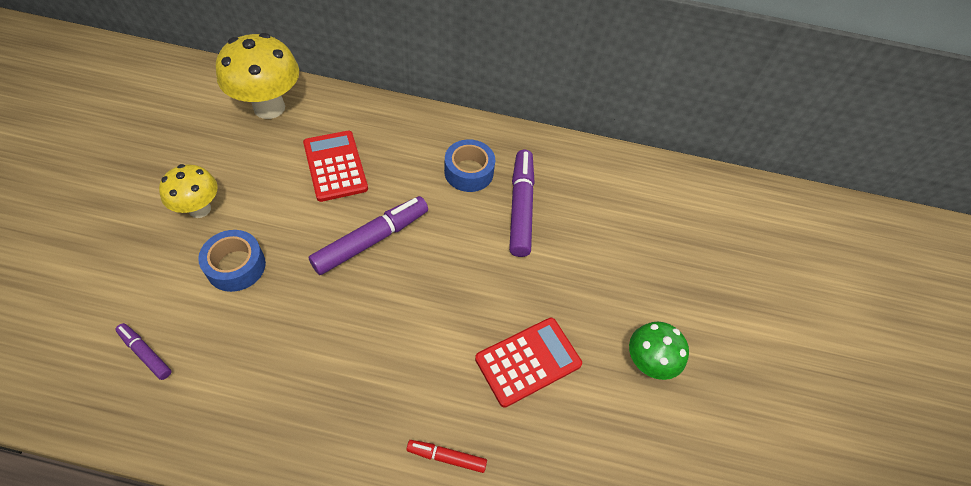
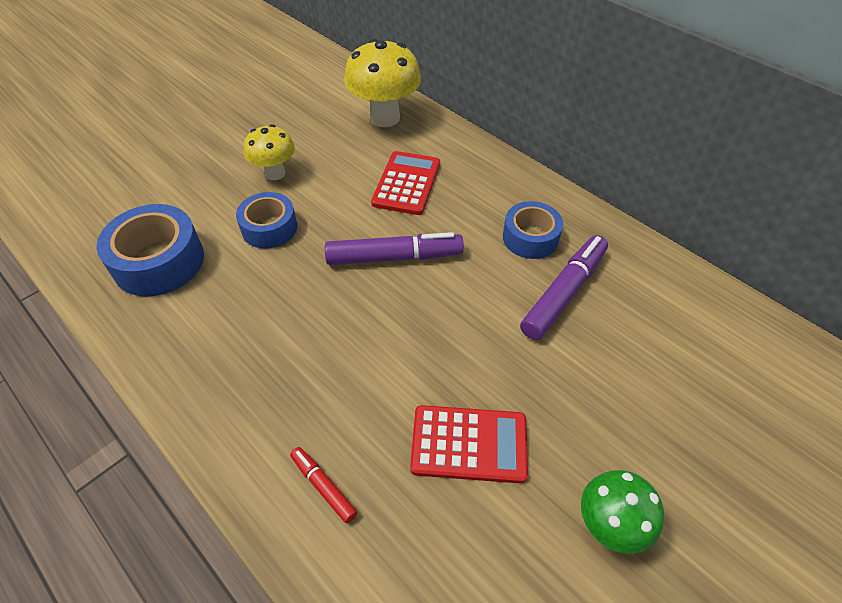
camera: 40 degrees right, 5 degrees down
(145, 353) = (159, 261): purple marker -> blue tape

